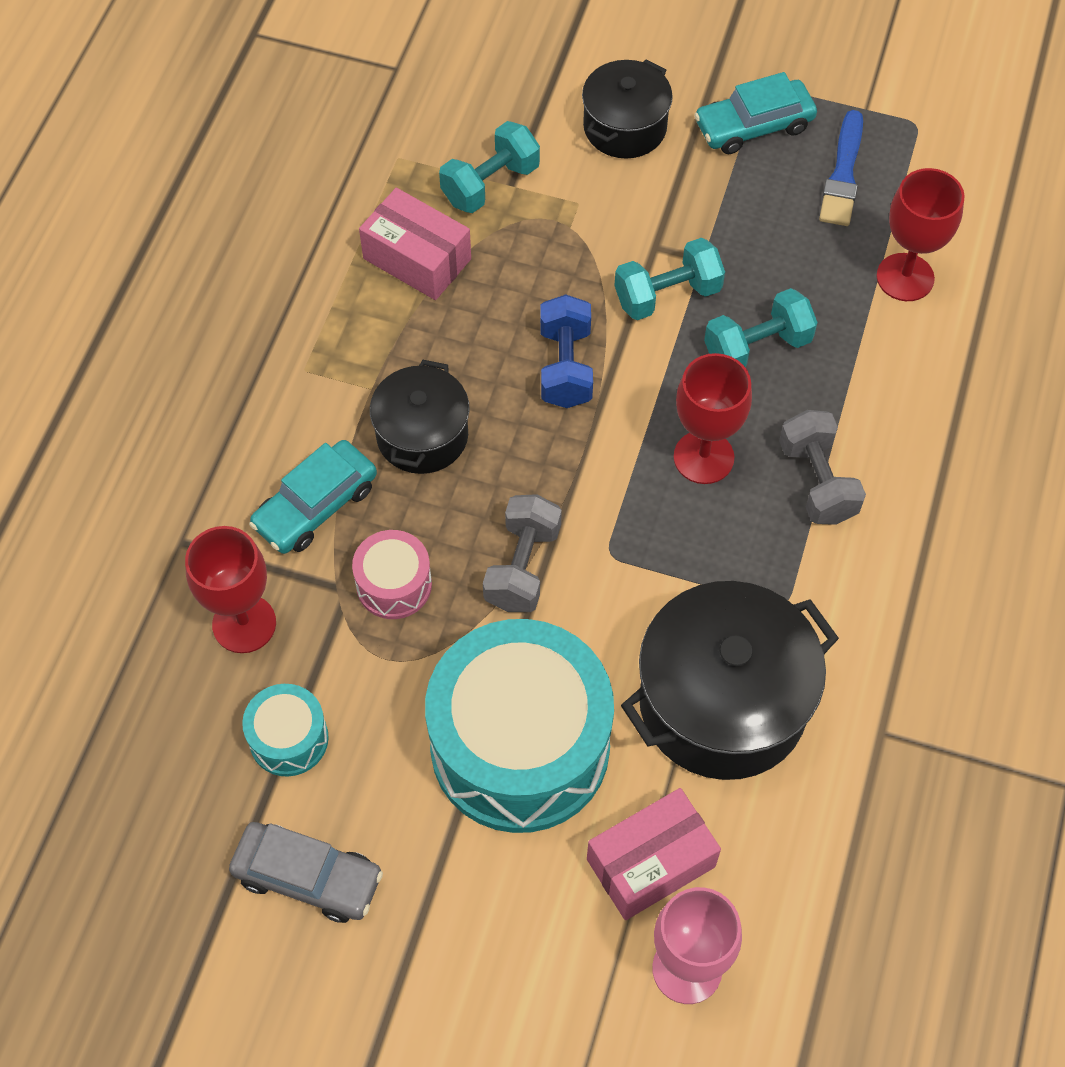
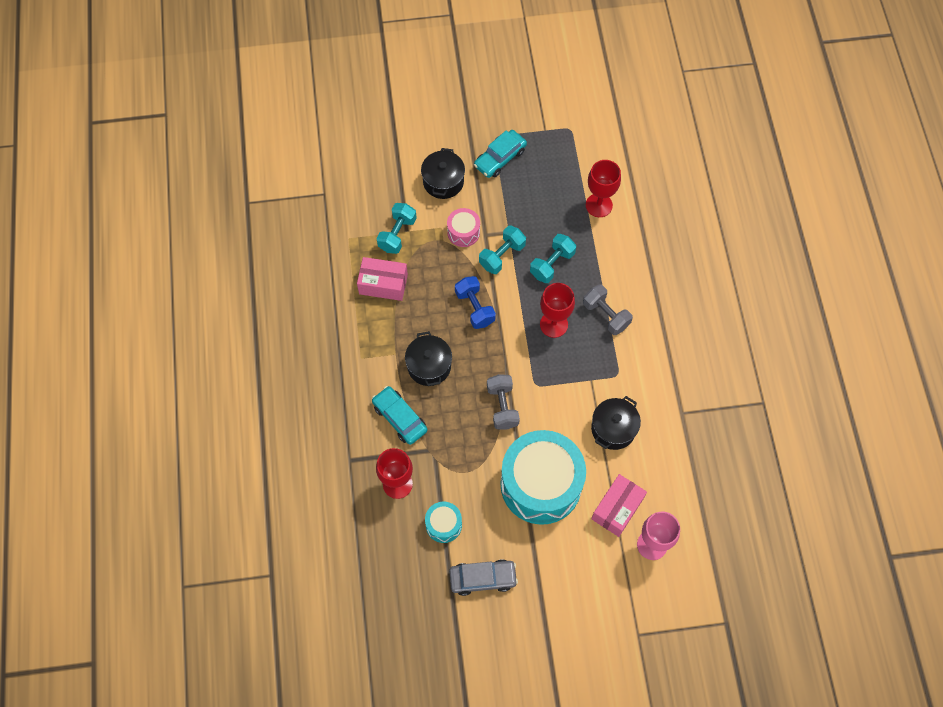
camera: 25 degrees left, 5 degrees up
(316, 506) = (400, 418): turquoise car -> turquoise car turned 120 degrees clockwise
(394, 584) = (452, 438): pink drum -> pink drum (463, 232)
(722, 702) = (613, 429): black pot -> black pot, size x0.59
(843, 174) = (549, 166): blue brush -> none

